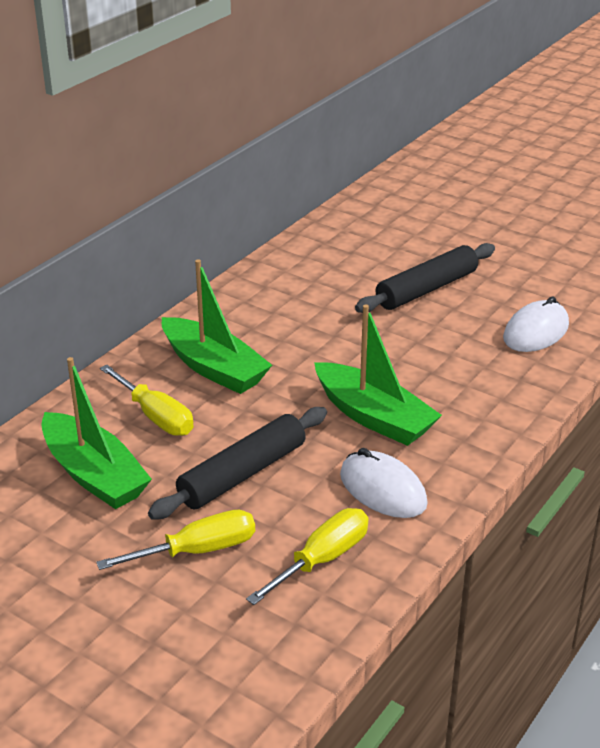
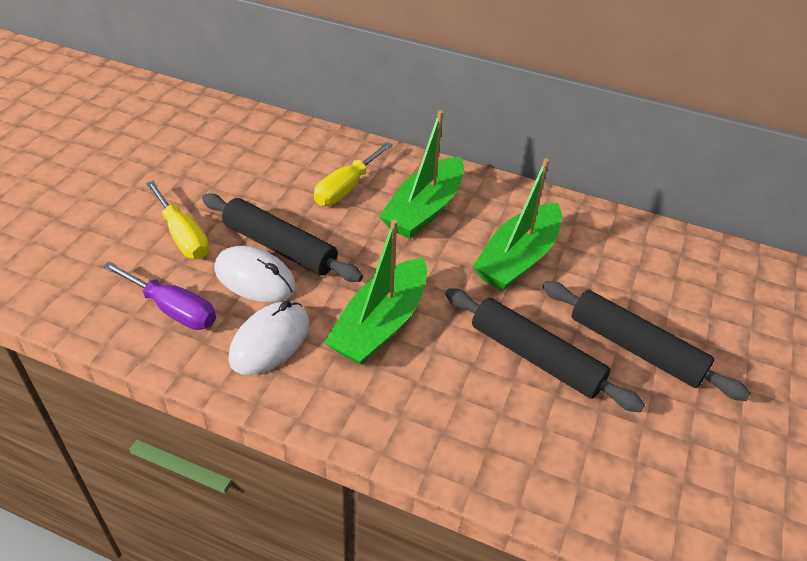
camera: 75 degrees right, 10 degrees up
(94, 475) = (267, 170): green boat -> green boat (518, 259)
(322, 559) = (173, 309): yellow screwdriver -> purple screwdriver
(428, 338) = (535, 357): none -> black rolling pin
(536, 332) = (595, 462): white mouse -> white mouse (255, 278)

